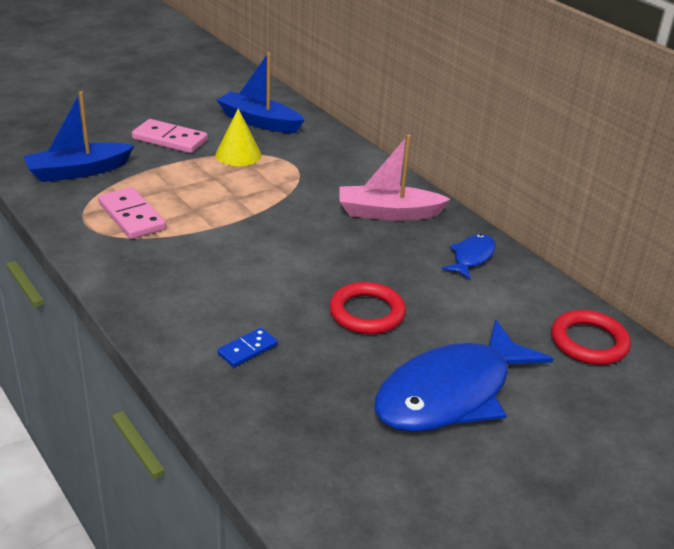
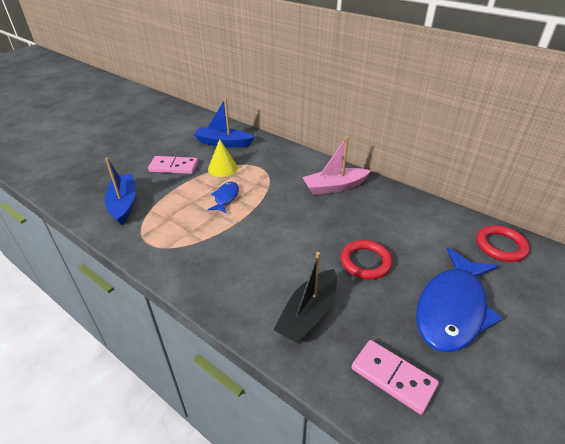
camera: 15 degrees left, 5 degrees up
(78, 171) = (123, 204): blue boat -> blue boat turned 120 degrees clockwise
(132, 216) = (176, 229): pink domino -> pink domino (393, 377)
(247, 349) = (308, 314): blue domino -> black boat
(471, 257) = (399, 205): blue fish -> blue fish (225, 198)

